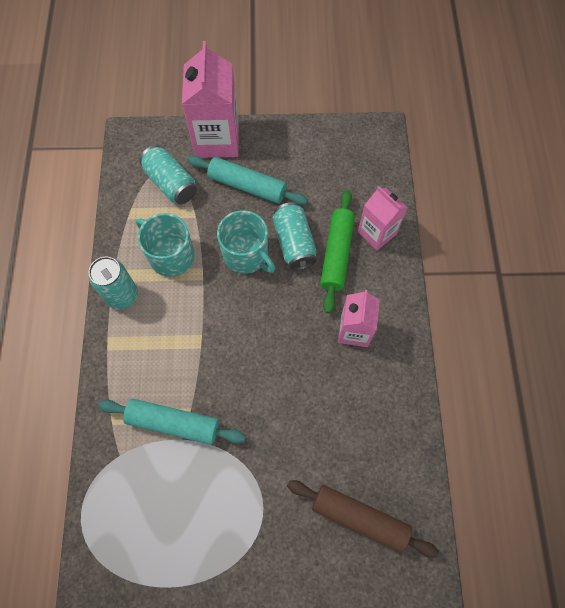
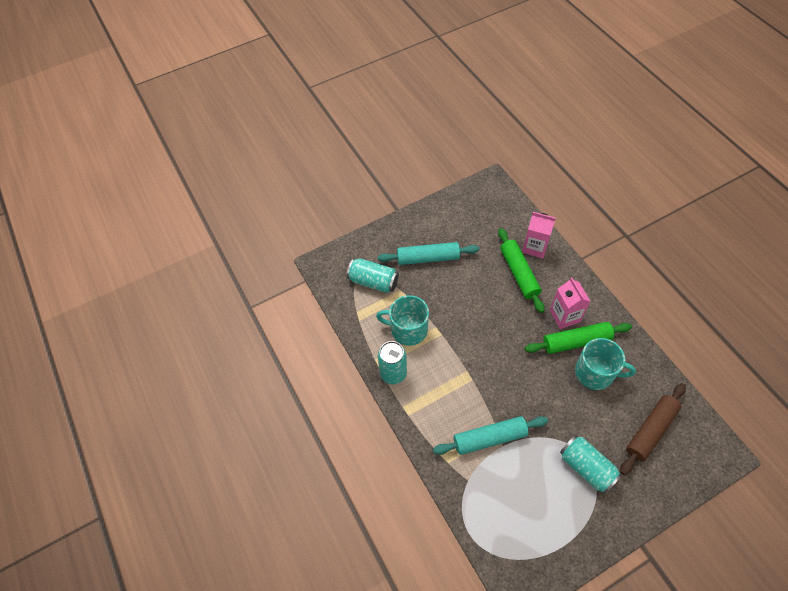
camera: 25 degrees left, 10 degrees down
(217, 139) = (385, 237): pink carton -> none
(246, 255) = (459, 303): turquoise mug -> turquoise mug (595, 373)
(294, 243) = (486, 280): turquoise can -> turquoise can (586, 467)
(346, 367) = (576, 341): none -> green rolling pin
(359, 518) = (650, 431): brown rolling pin -> brown rolling pin turned 45 degrees counterclockwise

